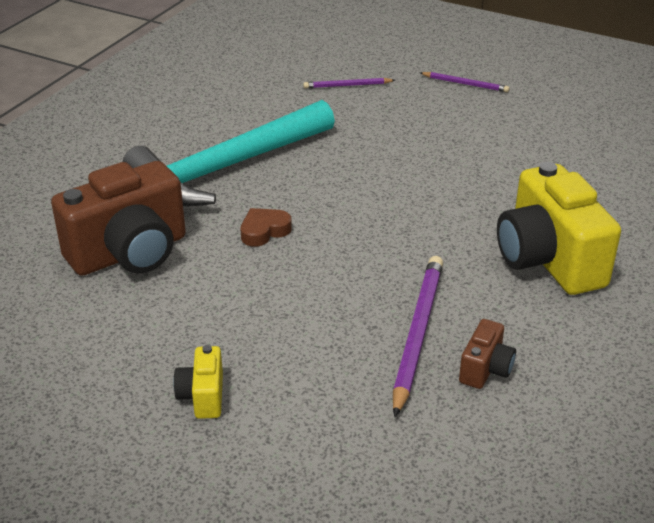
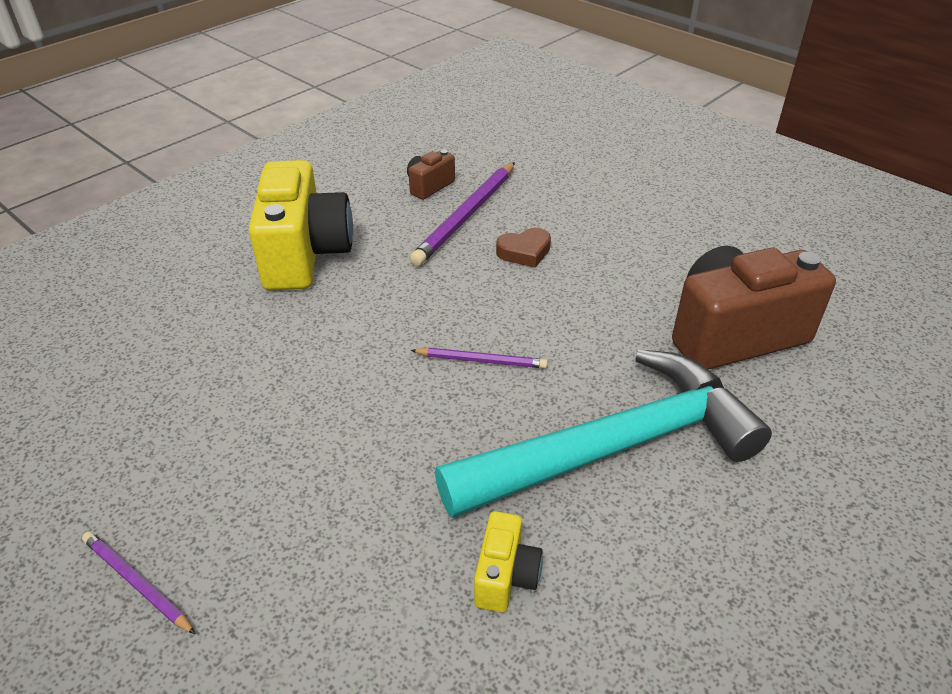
camera: 165 degrees left, 5 degrees up
(203, 396) = (651, 201): yellow camera -> yellow camera (505, 576)
(264, 231) = (578, 336): brown heart -> brown heart (524, 252)
(347, 85) = (352, 633): purple pencil -> purple pencil (481, 360)

